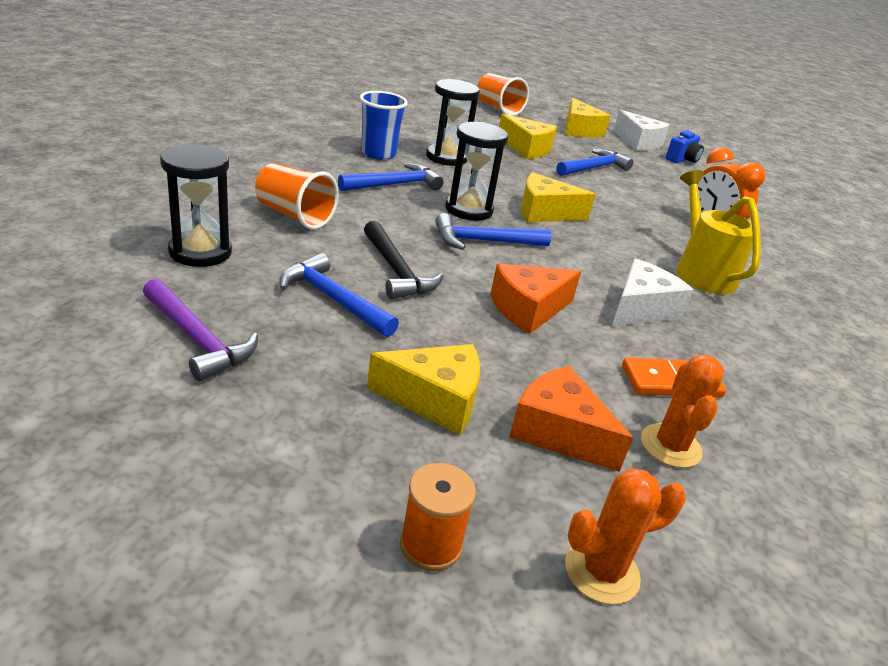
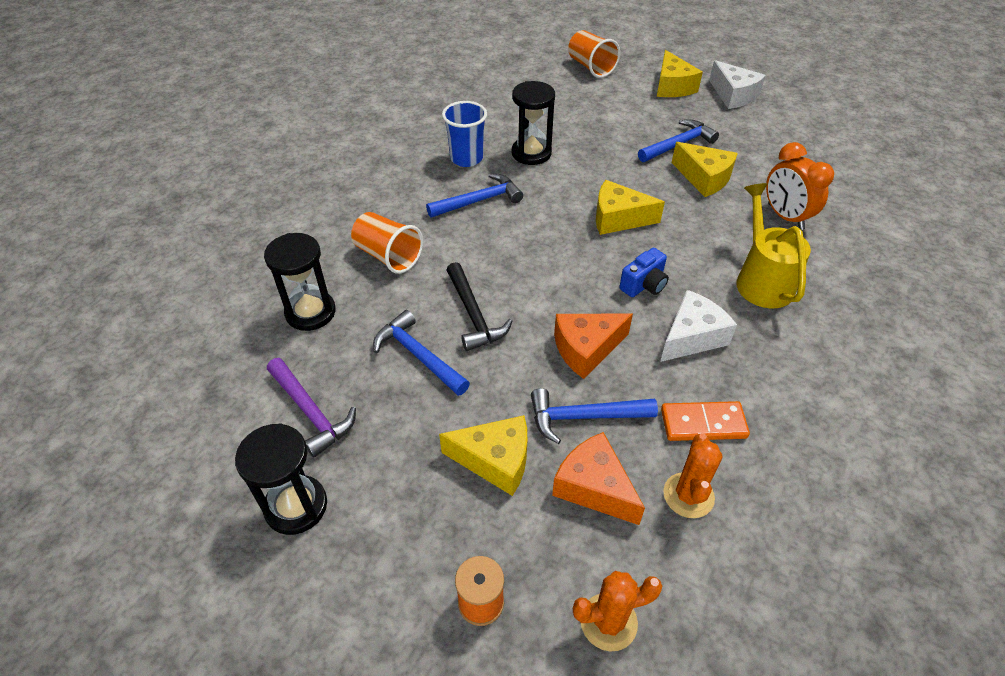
camera: 10 degrees right, 15 degrees up
(468, 210) = (545, 225): black hourglass -> black hourglass (296, 506)
(484, 241) = (556, 266): blue hammer -> blue hammer (584, 417)
(526, 148) = (612, 126): yellow cheese -> yellow cheese (704, 178)
(682, 159) = (776, 115): blue camera -> blue camera (644, 285)

